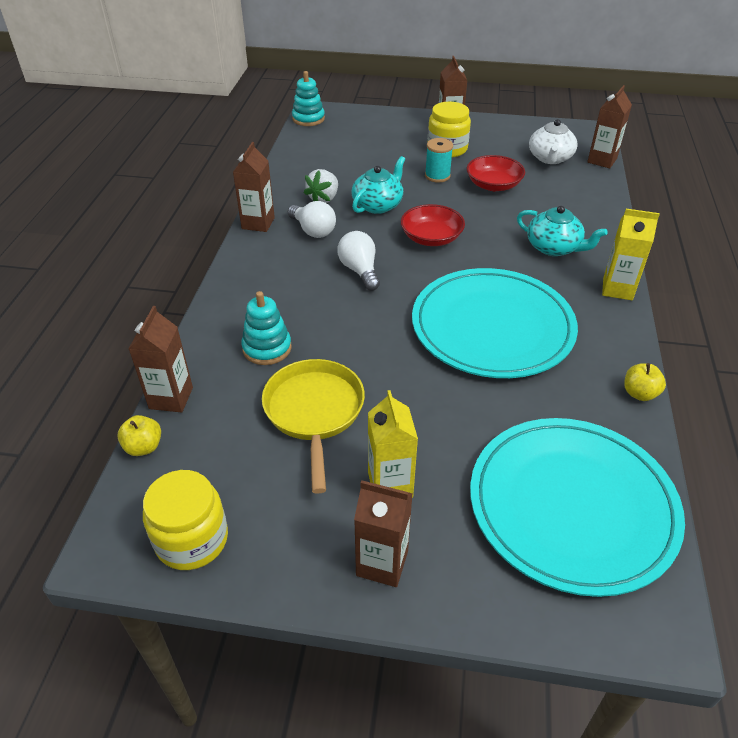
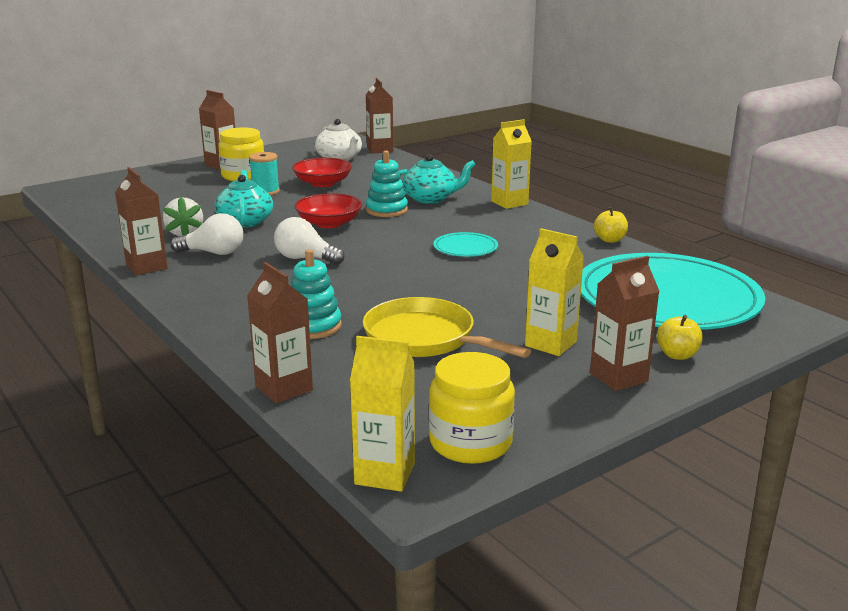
camera: 45 degrees left, 20 degrees down
(112, 523) = (385, 474): none -> yellow carton
(144, 447) = (319, 424): yellow apple -> yellow apple (677, 355)
(308, 119) = (62, 194): turquoise stacking toy -> turquoise stacking toy (387, 210)
(492, 327) = (465, 248): turquoise plate -> turquoise plate, size x0.41

